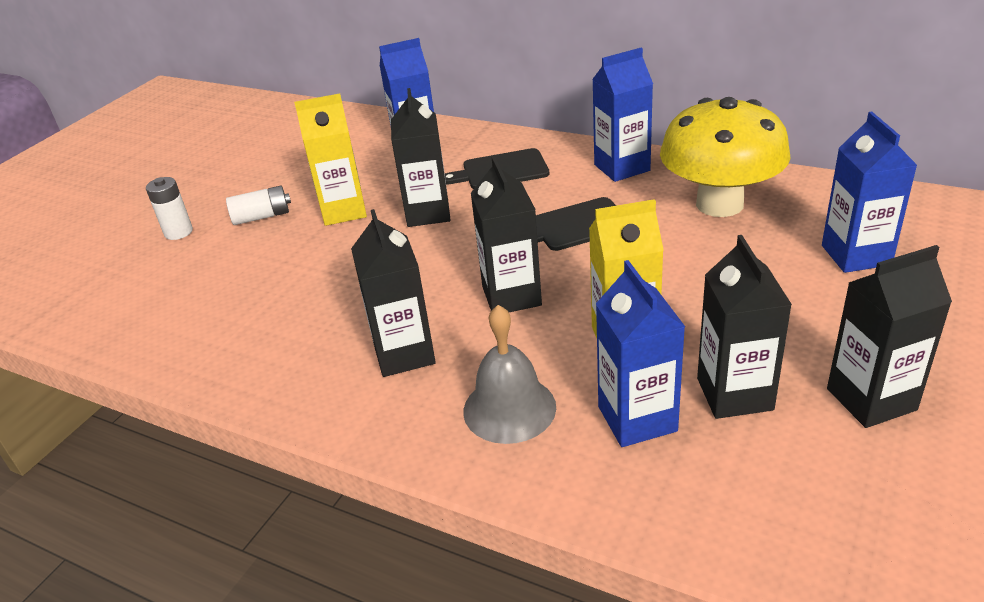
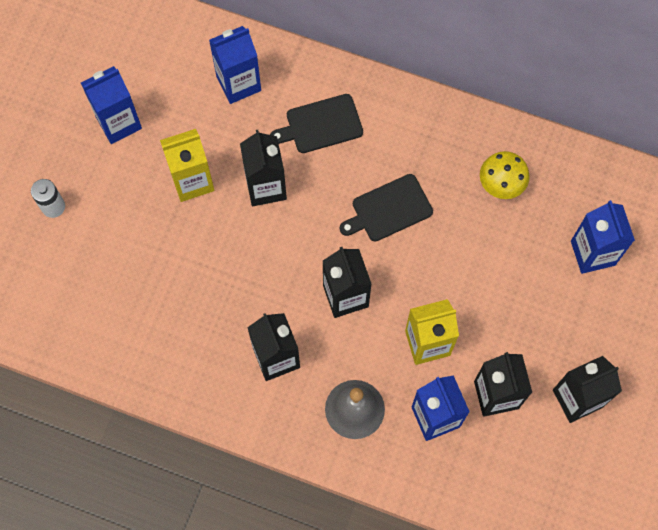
camera: 10 degrees left, 35 degrees up
(262, 217) = (121, 186): white battery -> none
(622, 168) = (424, 126): blue carton -> blue carton (118, 122)
(719, 204) = (501, 184): yellow mushroom -> yellow mushroom, size x0.51

